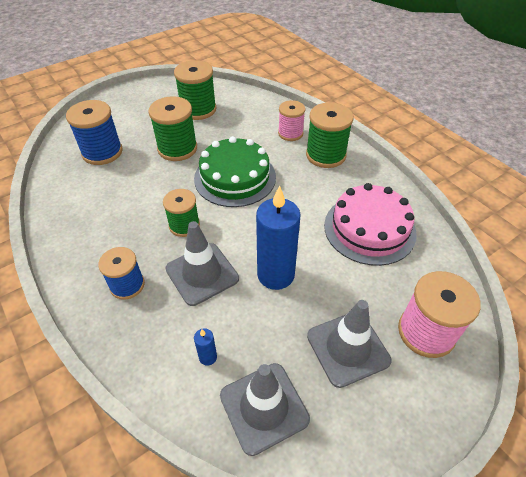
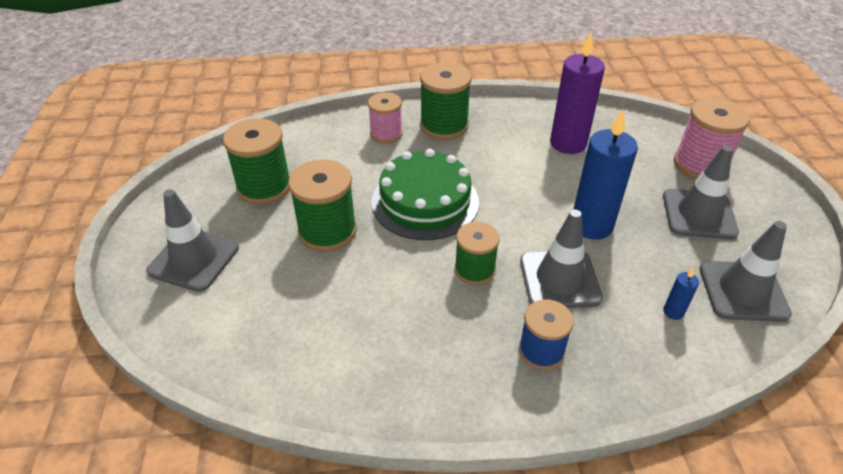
camera: 60 degrees left, 5 degrees down
(102, 152) = (263, 309): blue spool -> none
(125, 113) = (194, 259): none -> grey traffic cone
(369, 229) = (568, 143): pink cake -> purple candle

